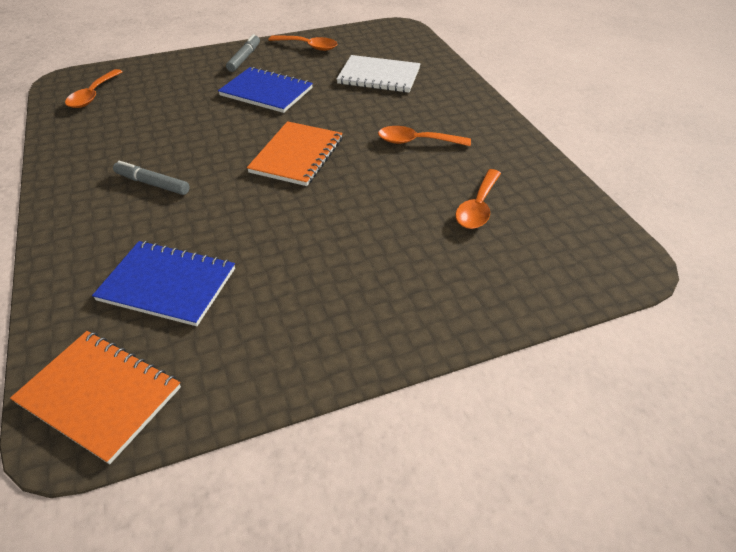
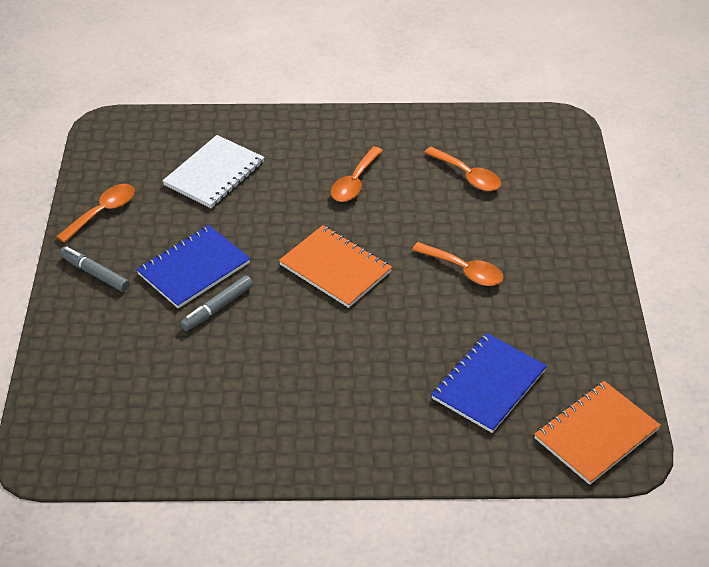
camera: 70 degrees left, 0 degrees up
(93, 95) = (102, 428): orange spoon -> orange spoon (463, 270)
(152, 184) = (332, 383): grey marker -> grey marker (217, 308)

